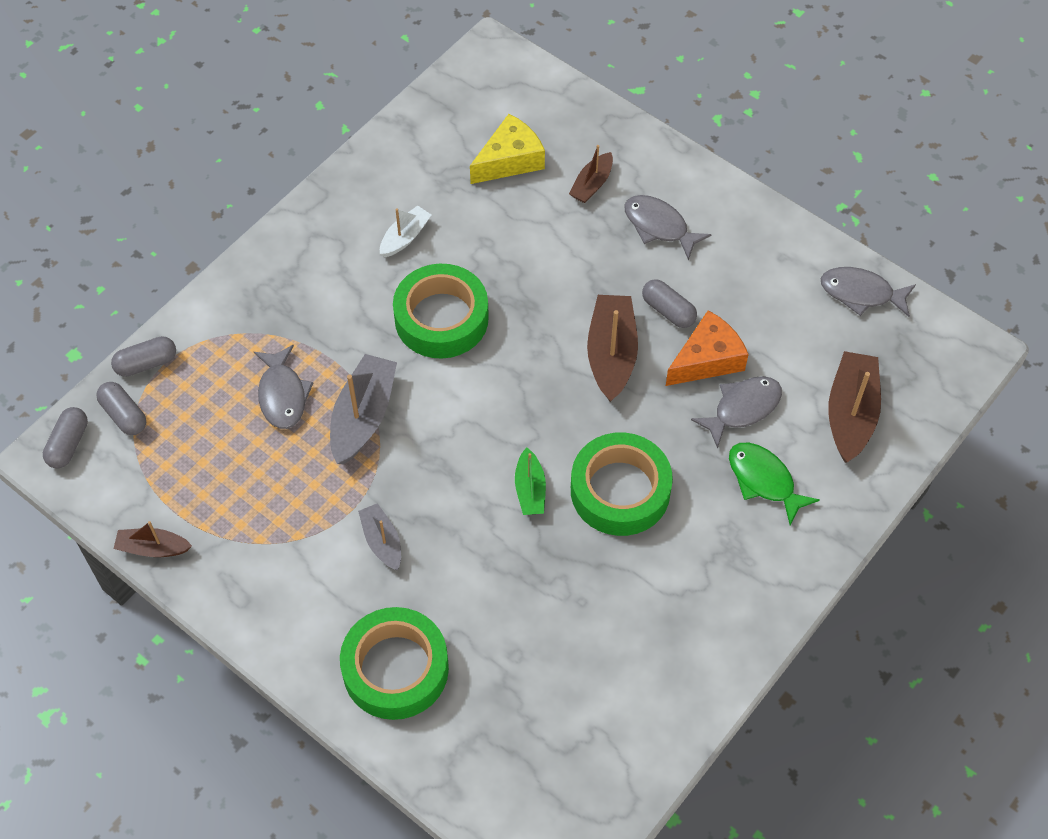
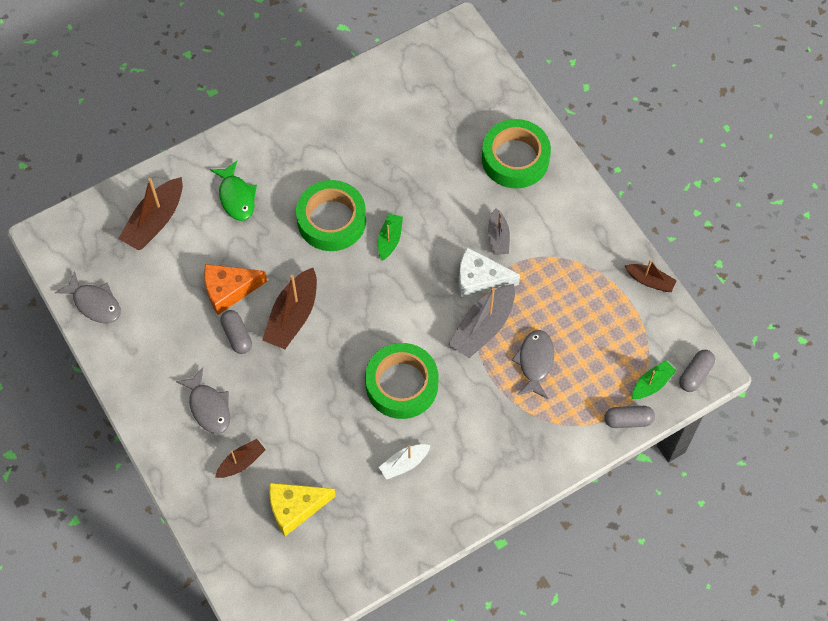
camera: 160 degrees left, 5 degrees up
(124, 415) = (652, 384): grey capsule -> green boat
(388, 475) = (479, 280): none -> white cheese
(742, 409) = (224, 248): grey fish -> none

